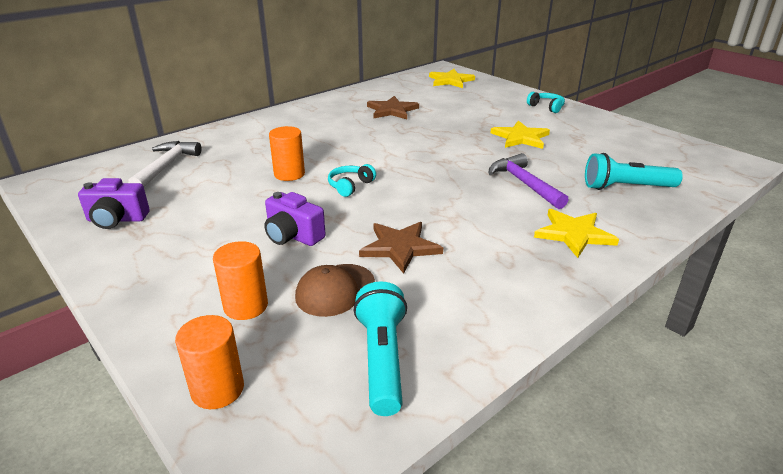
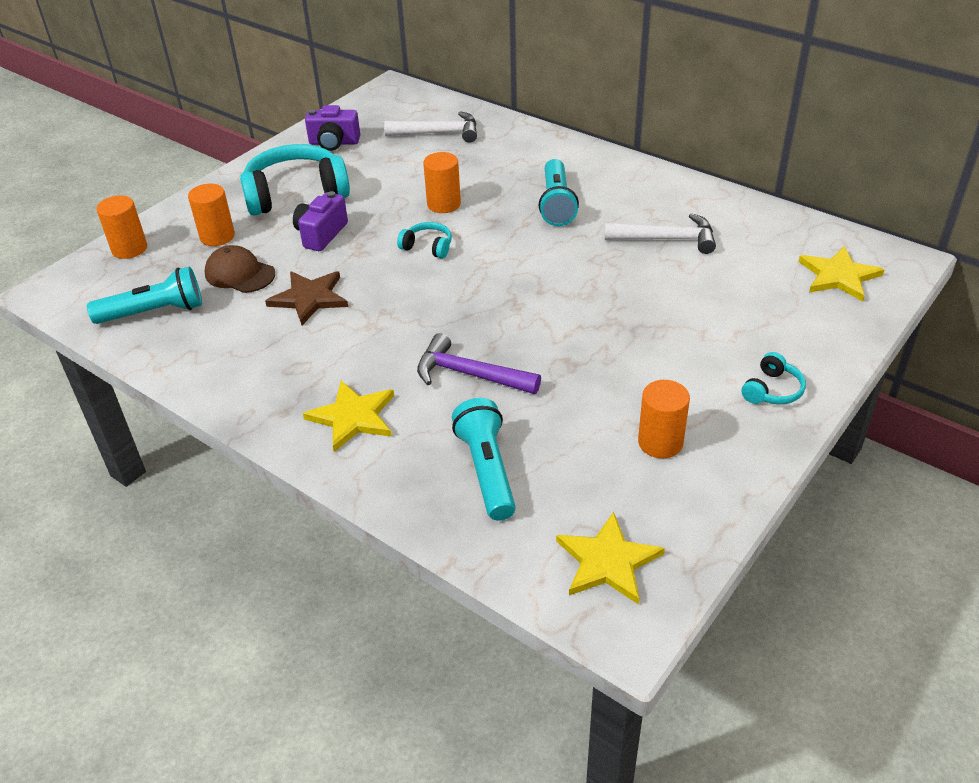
camera: 80 degrees right, 10 degrees up
(117, 219) = (334, 143): purple camera -> purple camera turned 75 degrees counterclockwise
(200, 248) = (296, 194): none -> turquoise headphones
(324, 134) = (556, 204): none -> turquoise flashlight
(392, 110) = (666, 239): brown star -> white hammer
(520, 137) = (621, 365): yellow star -> yellow star (608, 561)
(524, 184) = (470, 374): purple hammer -> purple hammer turned 120 degrees counterclockwise
(592, 137) = (660, 442): none -> orange cylinder

